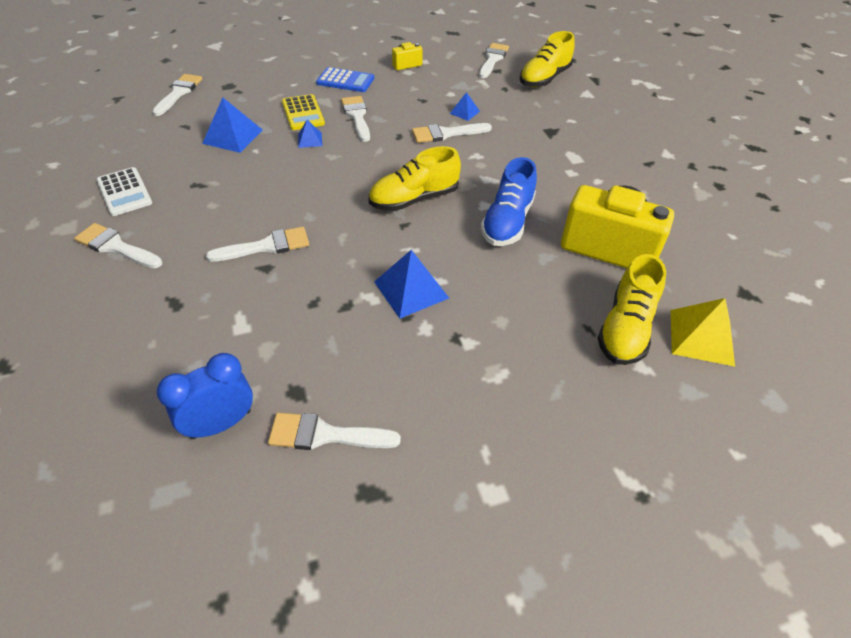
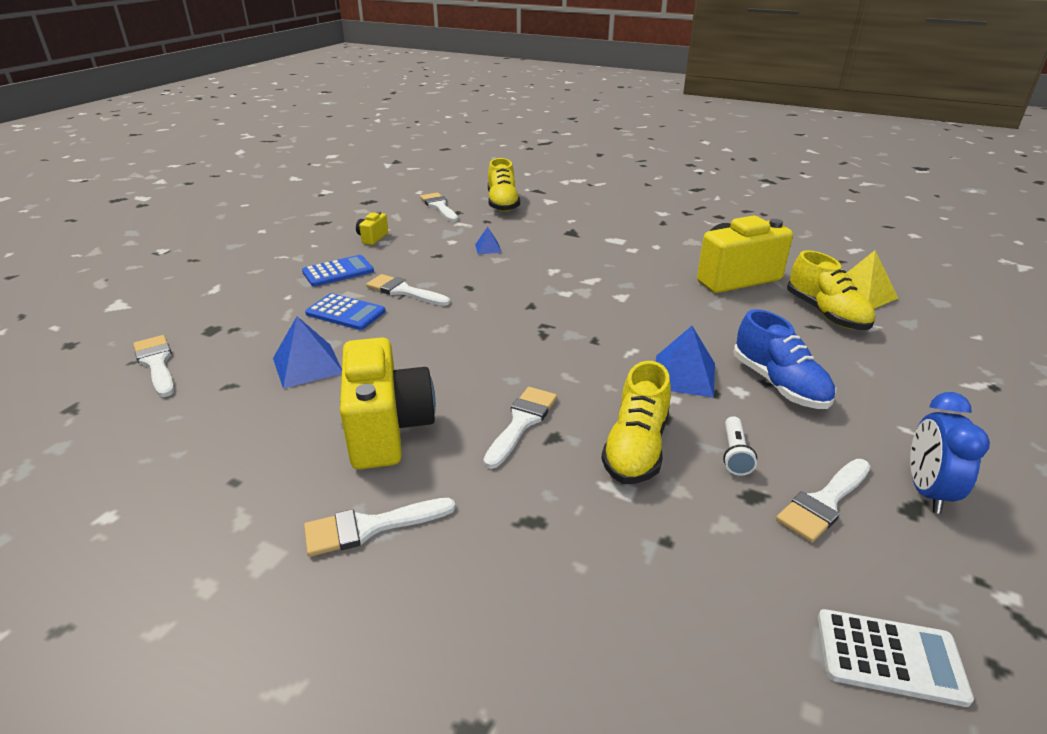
camera: 45 degrees left, 15 degrees down
(124, 192) = (275, 478): white calculator -> white calculator (889, 657)
(204, 201) = (387, 429): none -> yellow camera
(221, 424) = (755, 564): blue clock -> blue clock (926, 491)
(303, 113) = (345, 313): yellow calculator -> blue calculator
(310, 140) = (395, 328): blue pyramid -> none
(337, 362) = (735, 454): none -> white flashlight
(414, 199) = (567, 320): yellow shoe -> yellow shoe (636, 448)
(446, 133) = (503, 268): white brush -> none
(507, 222) = (654, 298): blue shoe -> blue shoe (779, 384)

